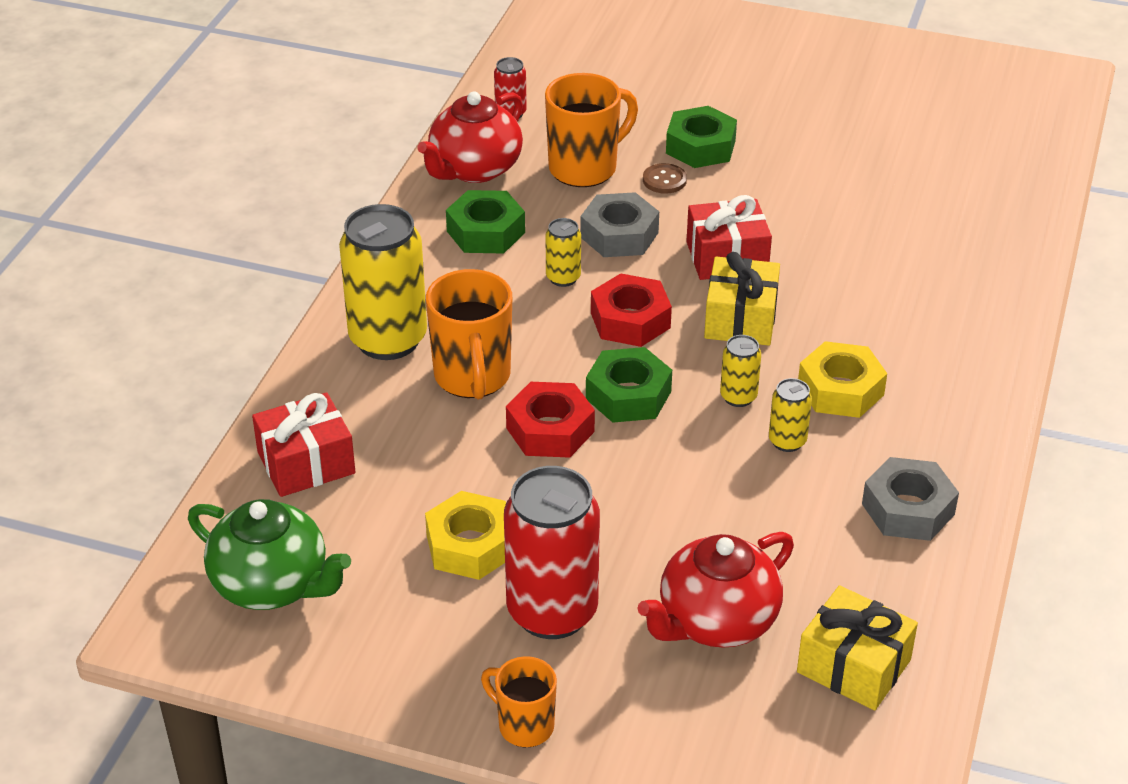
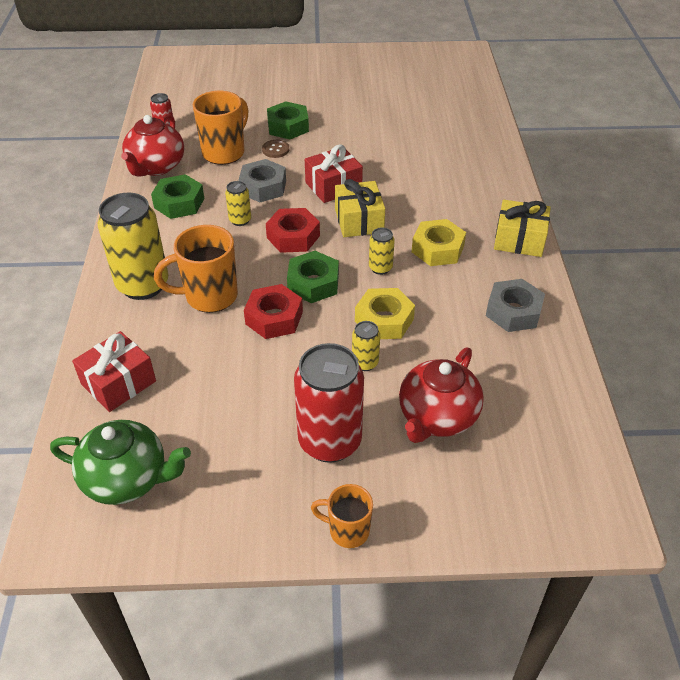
camera: 20 degrees left, 5 degrees up
(470, 545) = (255, 410): yellow nut -> yellow nut (384, 320)
(472, 377) = (209, 296): orange mug -> orange mug turned 105 degrees clockwise
(787, 441) = (422, 288): yellow can -> yellow can (365, 363)
(854, 666) = (534, 422): yellow gift -> yellow gift (519, 240)

